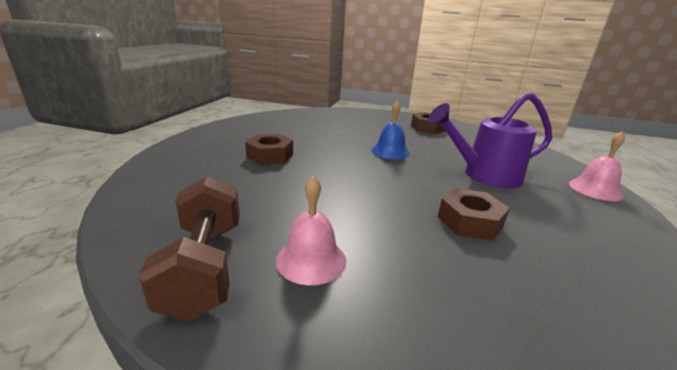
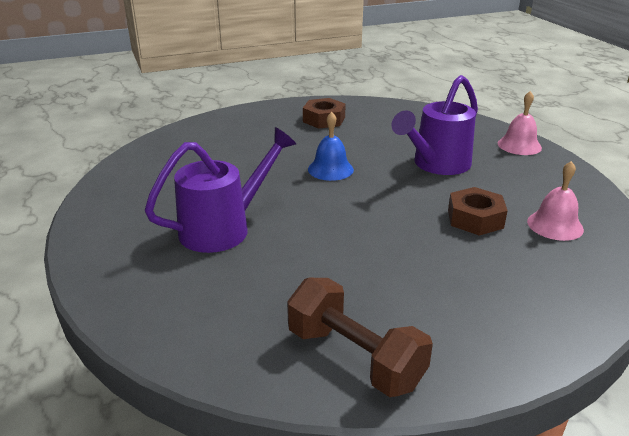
camera: 35 degrees left, 5 degrees up
(270, 156) = (224, 228): brown nut -> purple watering can
(311, 260) = (417, 308): pink bell -> pink bell (555, 225)

